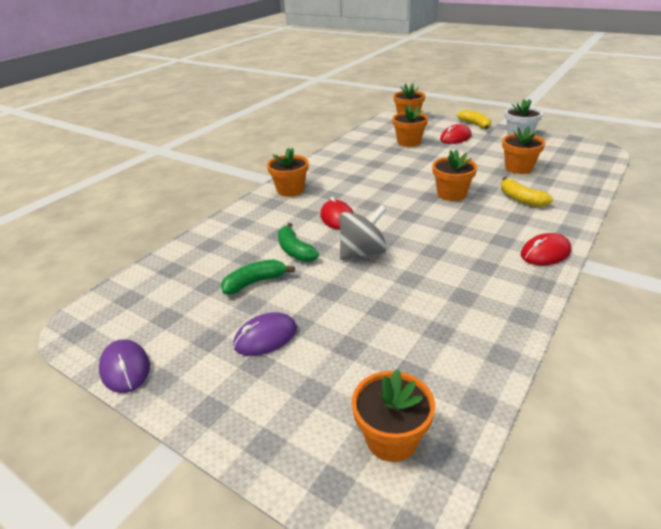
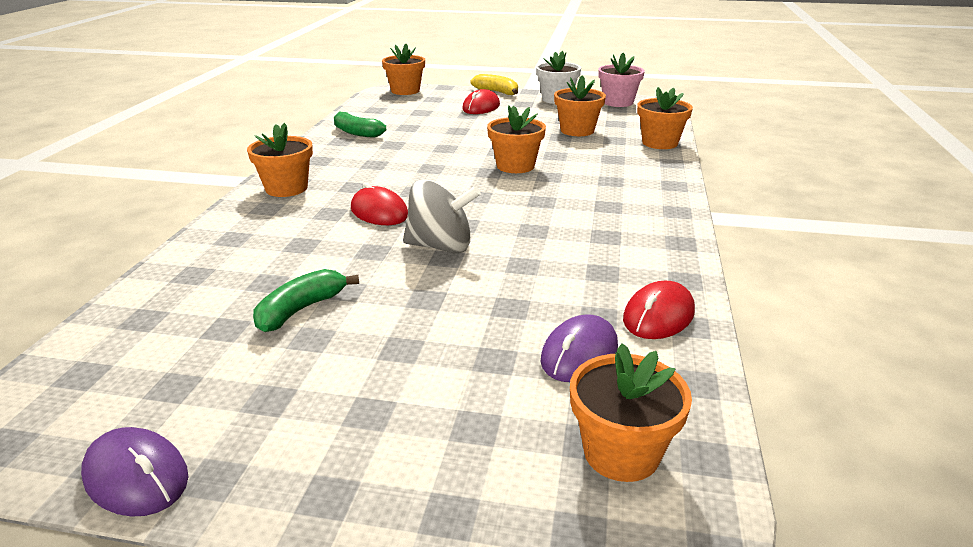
camera: 25 degrees left, 5 degrees down
(265, 337) = (362, 375): purple mouse -> purple mouse (579, 354)
(295, 250) = (340, 260): green banana -> green banana (356, 132)
(362, 253) = (440, 246): grey spinning top -> grey spinning top turned 60 degrees clockwise
(409, 142) = (423, 117): orange flower pot -> orange flower pot (660, 143)
(521, 199) = (601, 161): yellow banana -> none
(545, 253) = (664, 211): red mouse -> red mouse (658, 316)
(569, 144) = (618, 102): none -> pink flower pot

